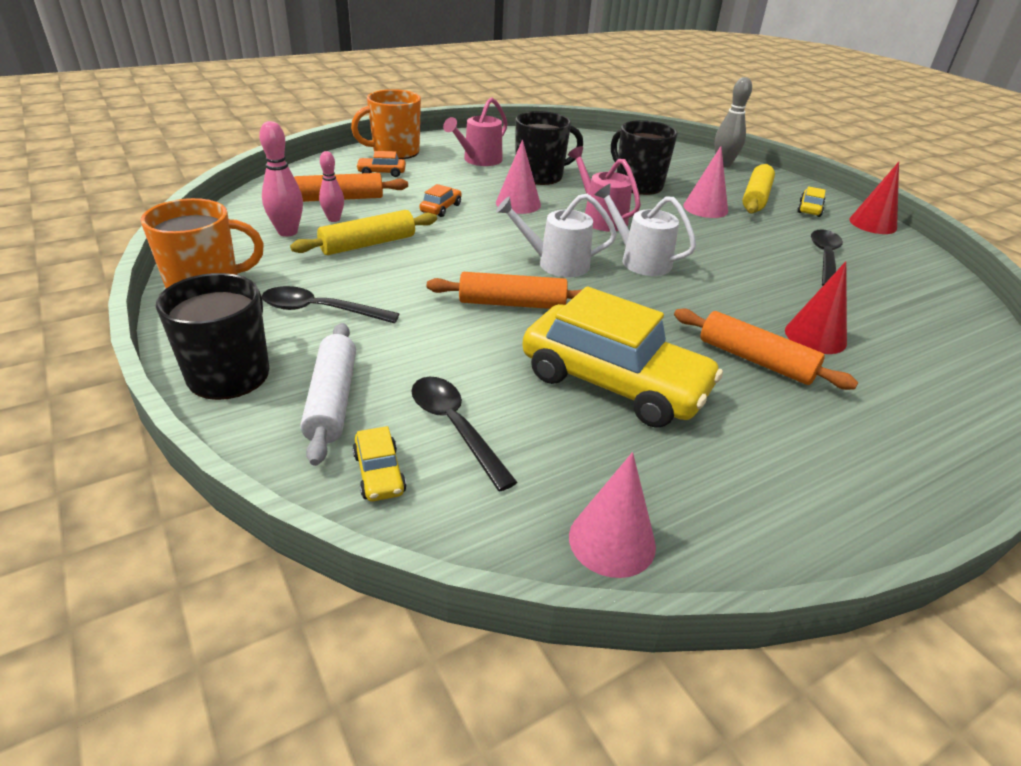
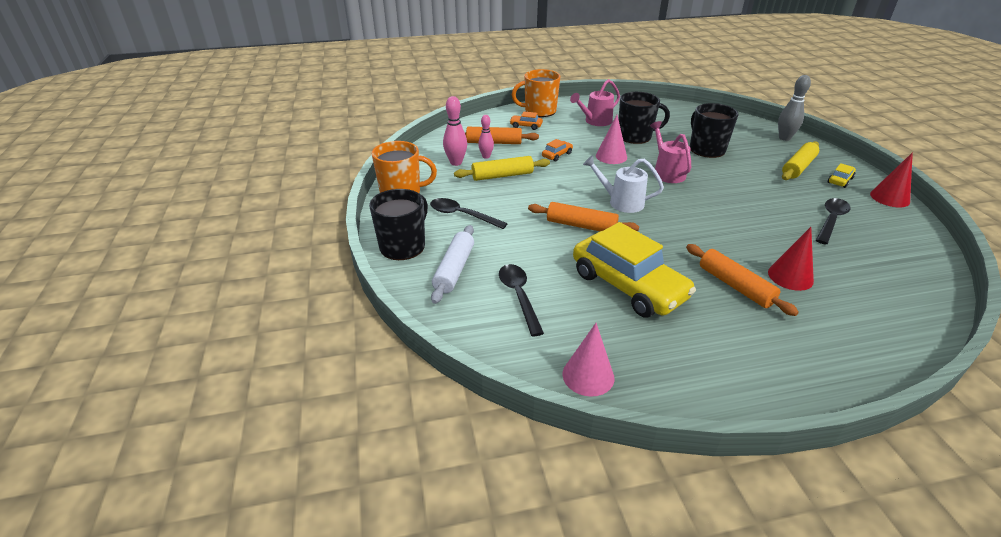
camera: 20 degrees right, 0 degrees up
(379, 473) = (468, 314): yellow car -> none
(640, 260) = (682, 206): white watering can -> none
(705, 208) = (752, 172): pink cone -> none

